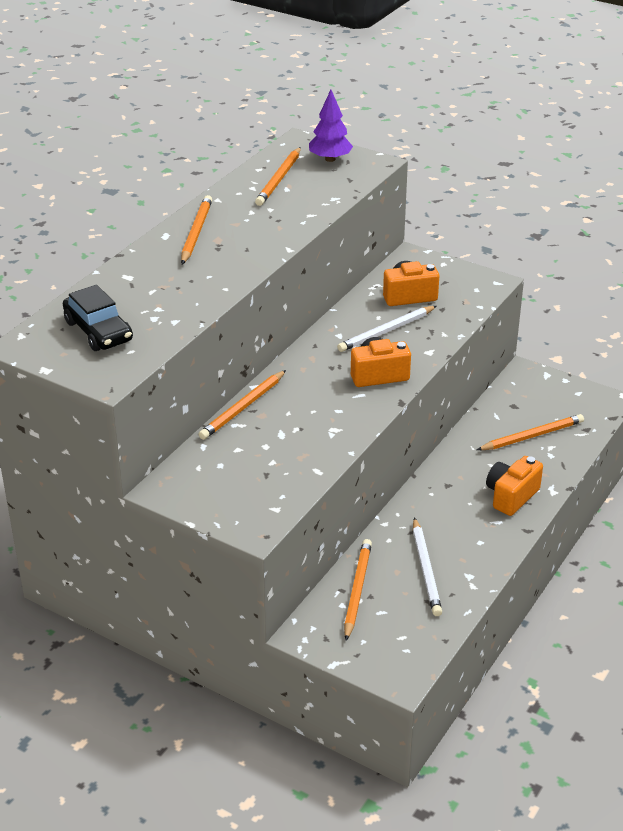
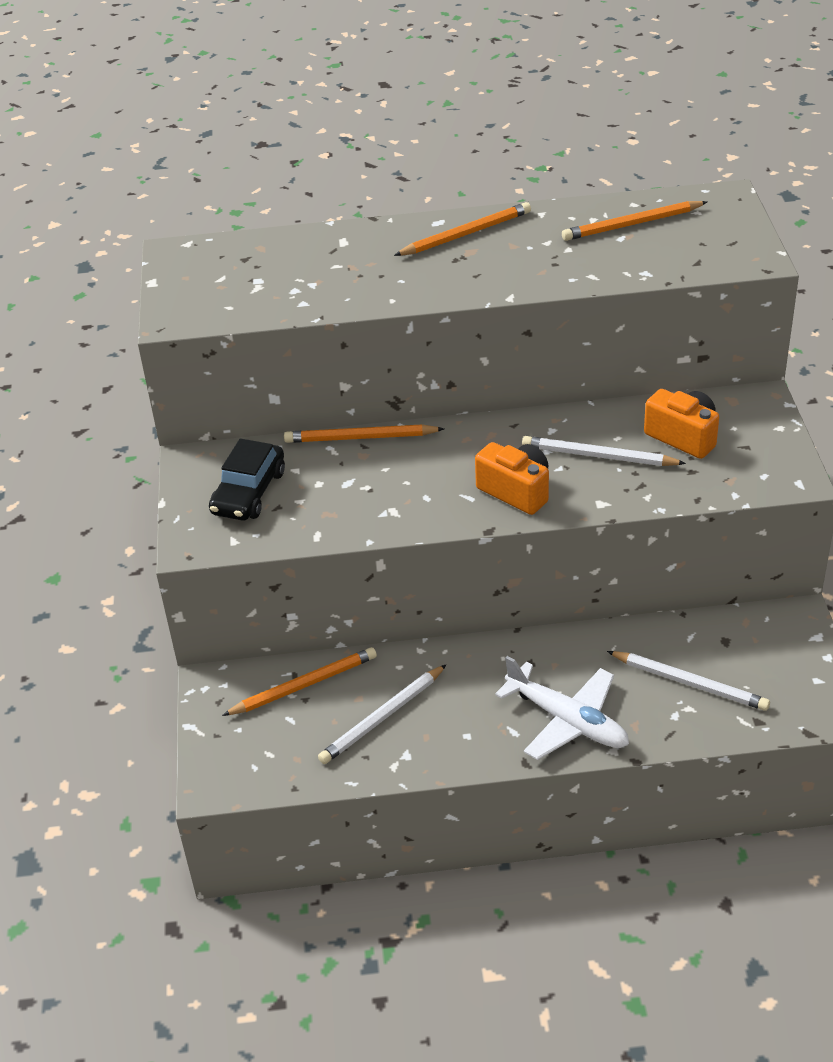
camera: 55 degrees right, 5 degrees up
(98, 331) = (239, 275): black car -> black car (249, 492)
(330, 159) = (719, 231): purple tree -> none
(511, 496) = (567, 720): orange camera -> white plane
(532, 436) = (689, 683): orange pencil -> white pencil

